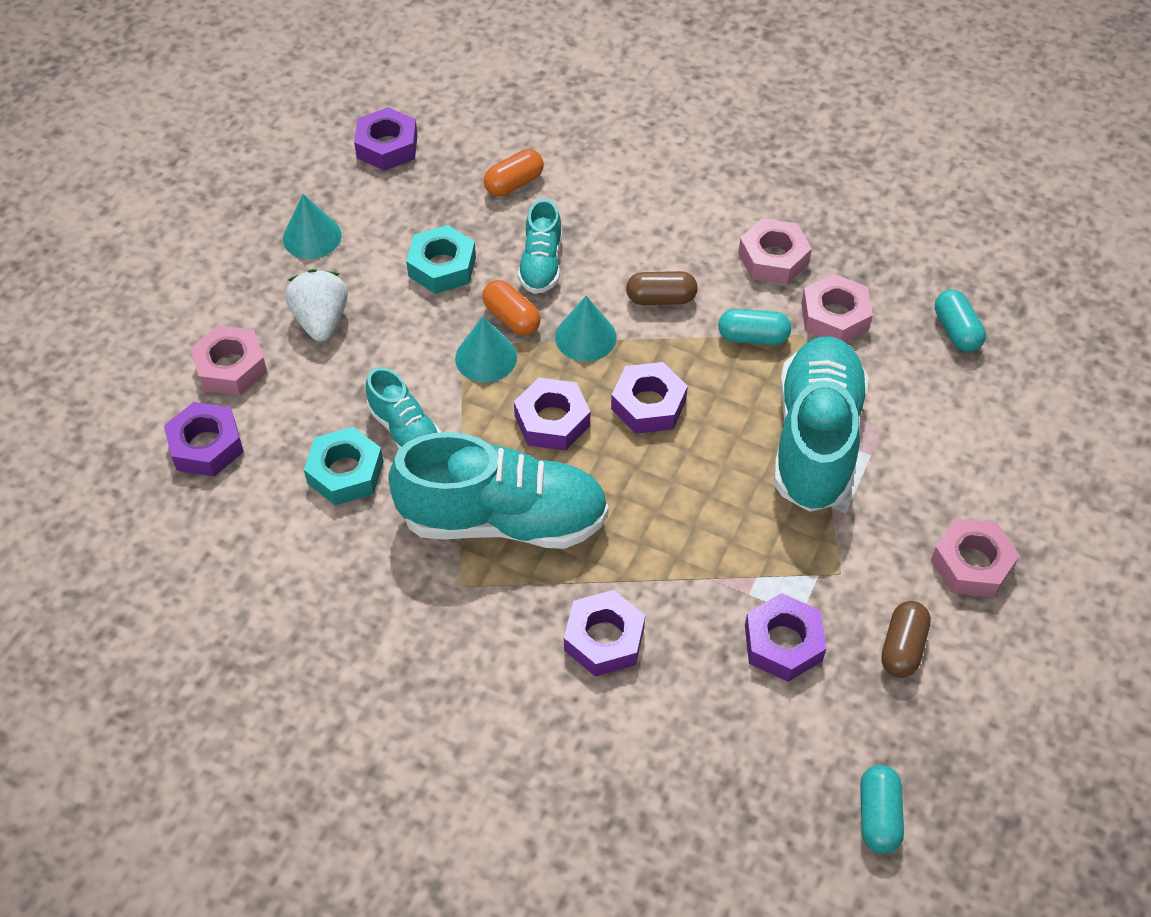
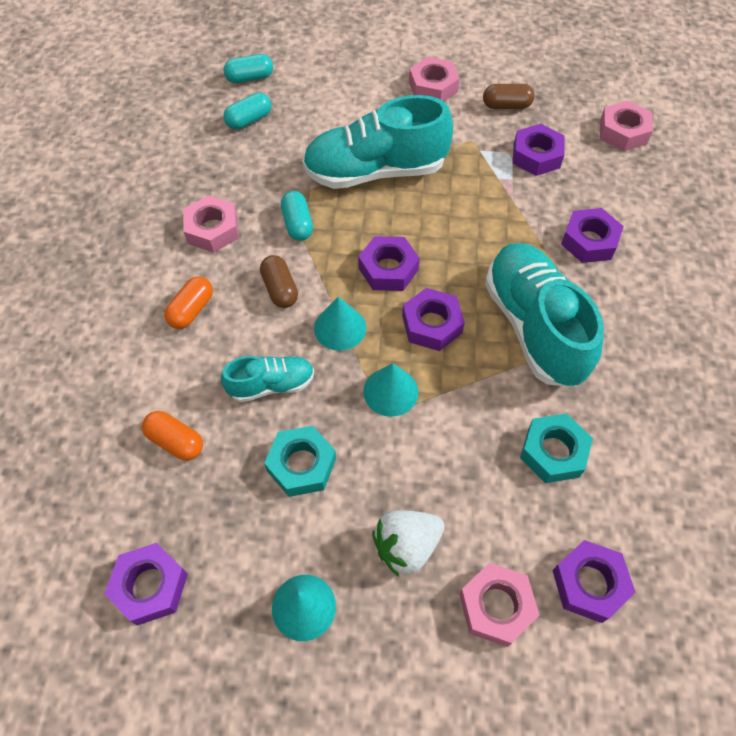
camera: 110 degrees left, 5 degrees up
(405, 430) = (491, 424): turquoise shoe -> none
(511, 318) = (340, 387): orange capsule -> orange capsule (192, 310)
(834, 316) = (259, 183): pink nut -> pink nut (623, 132)
(878, 816) = (614, 98): turquoise capsule -> turquoise capsule (250, 78)

